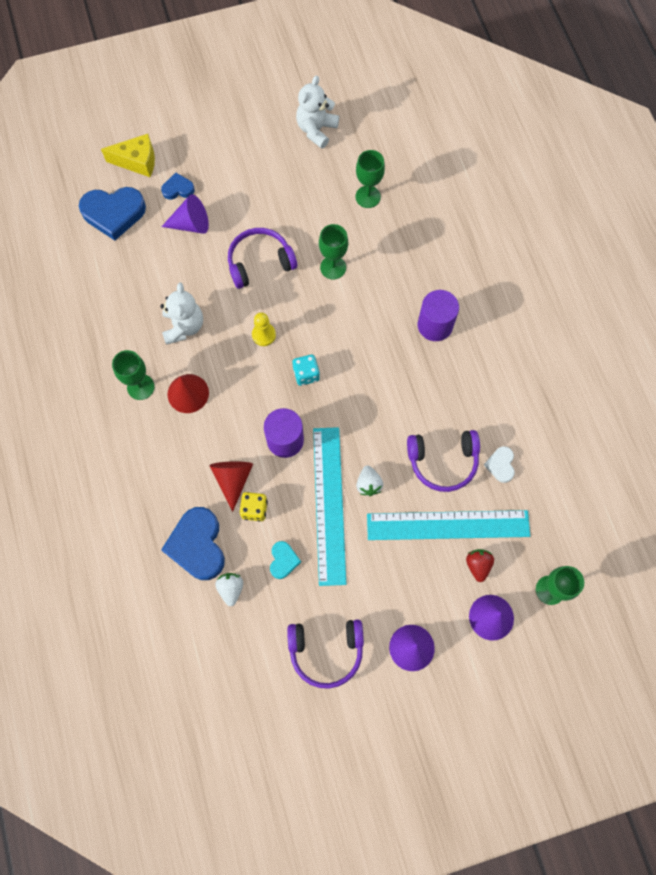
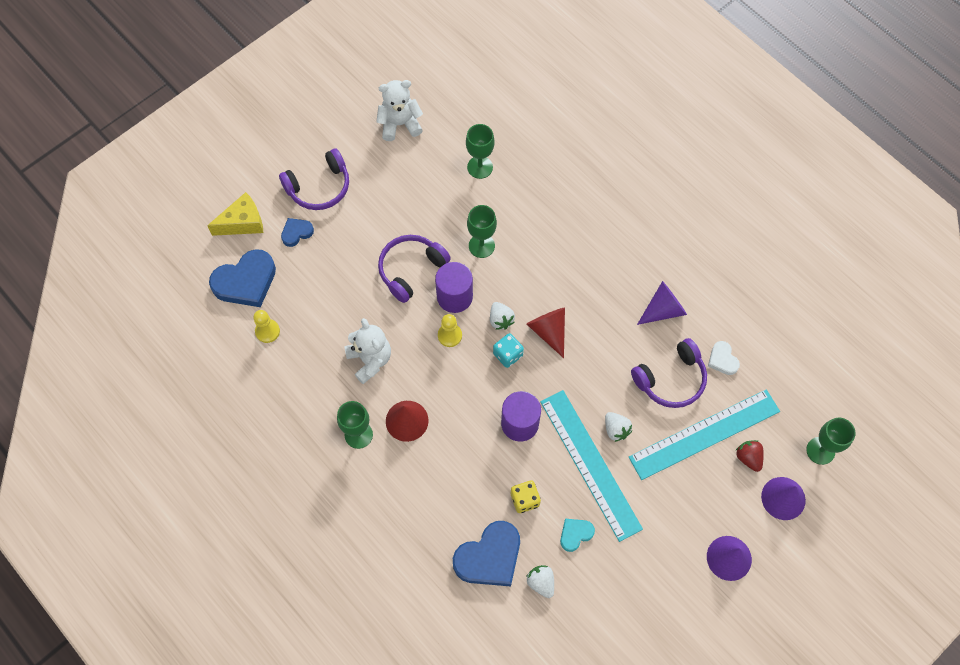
camera: 25 degrees left, 5 degrees down
(110, 264) = (267, 331): none -> yellow pawn
(191, 224) = (326, 261): purple cone -> purple cone (663, 310)
(197, 545) = (489, 557): blue heart -> blue heart turned 90 degrees counterclockwise
(233, 479) = (491, 481): red cone -> red cone (549, 331)
(283, 560) = (575, 534): turquoise heart -> turquoise heart turned 105 degrees counterclockwise
(316, 130) = (400, 124): white teddy bear -> white teddy bear turned 75 degrees clockwise
(316, 340) = (500, 320): none -> white strawberry
(326, 651) = (656, 597): purple headphones -> purple headphones (319, 187)
(435, 325) = (601, 259): purple cylinder -> purple cylinder (454, 296)

